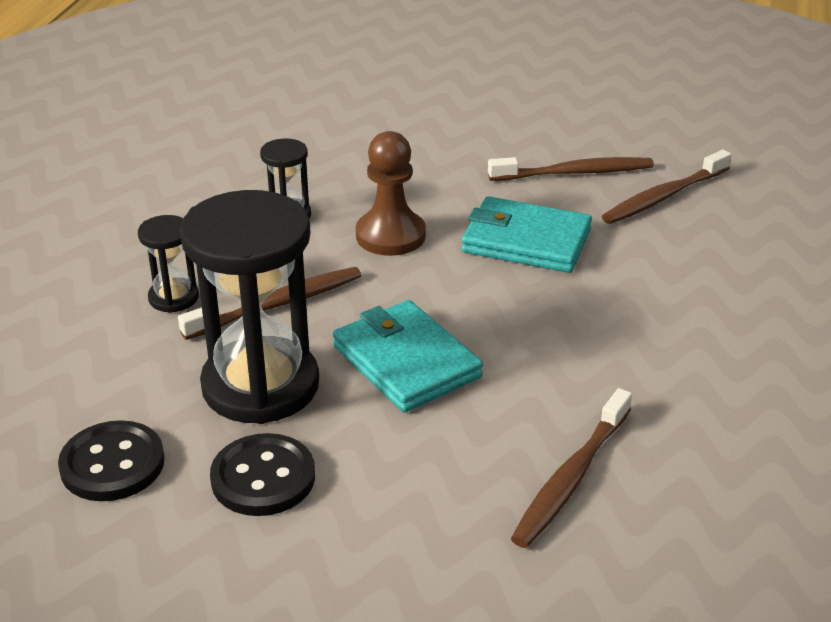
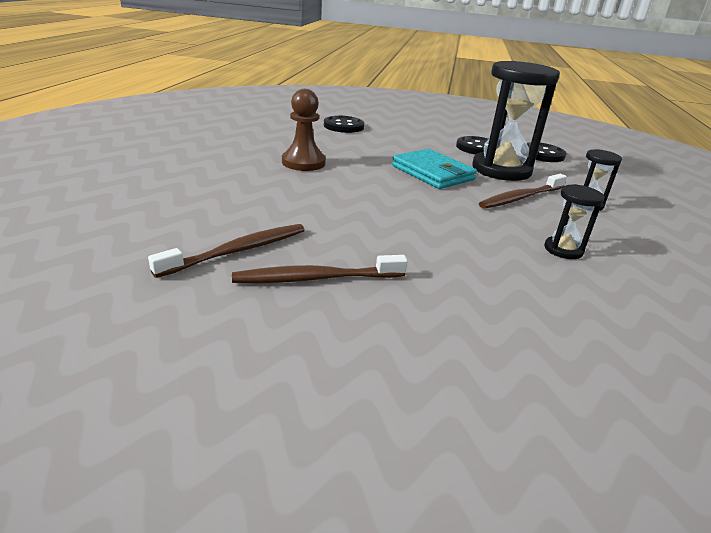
camera: 175 degrees right, 5 degrees down
(390, 236) = (472, 231): brown pawn -> brown pawn (303, 162)
(526, 241) = (367, 223): turquoise wallet -> none
(571, 477) = (350, 140): brown toothbrush -> none
(597, 563) = (343, 126): none -> black button

